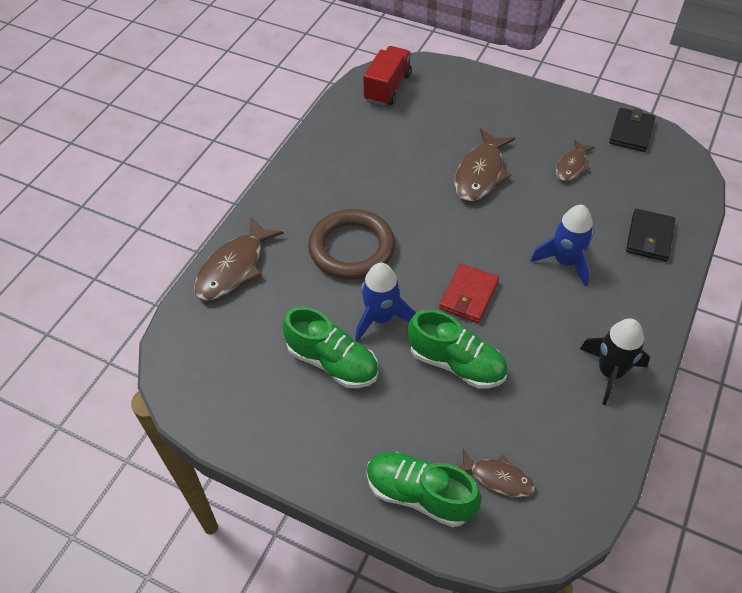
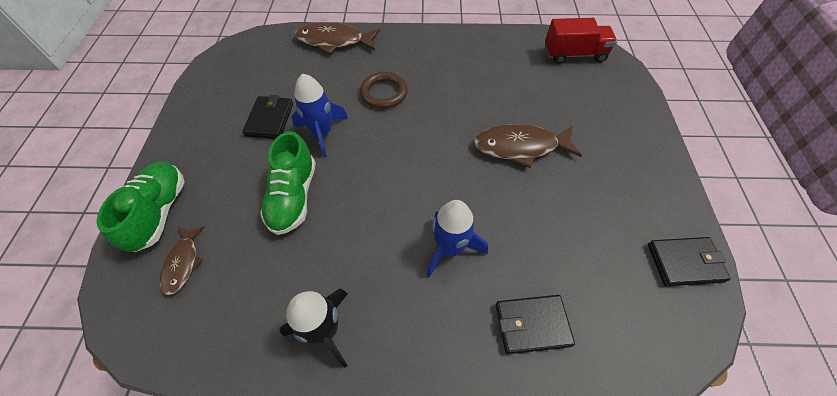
camera: 65 degrees right, 5 degrees up
(332, 362) = (270, 119): green shoe -> black wallet
(352, 248) = (384, 93): brown ring -> brown ring, size x0.65
(468, 295) = (371, 182): red wallet -> none
(572, 166) = (586, 217): brown fish -> none

